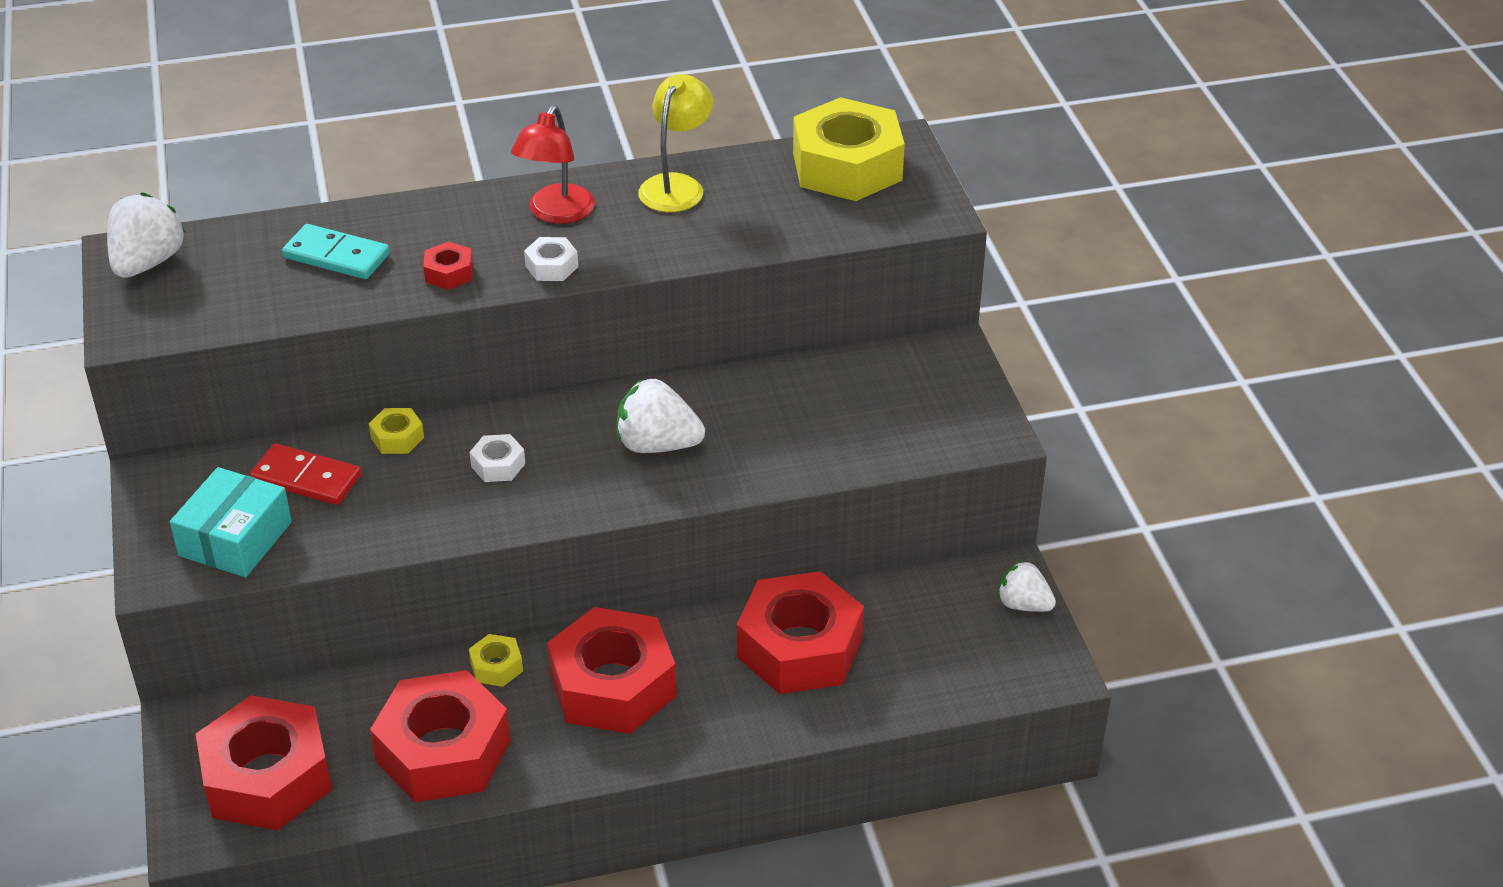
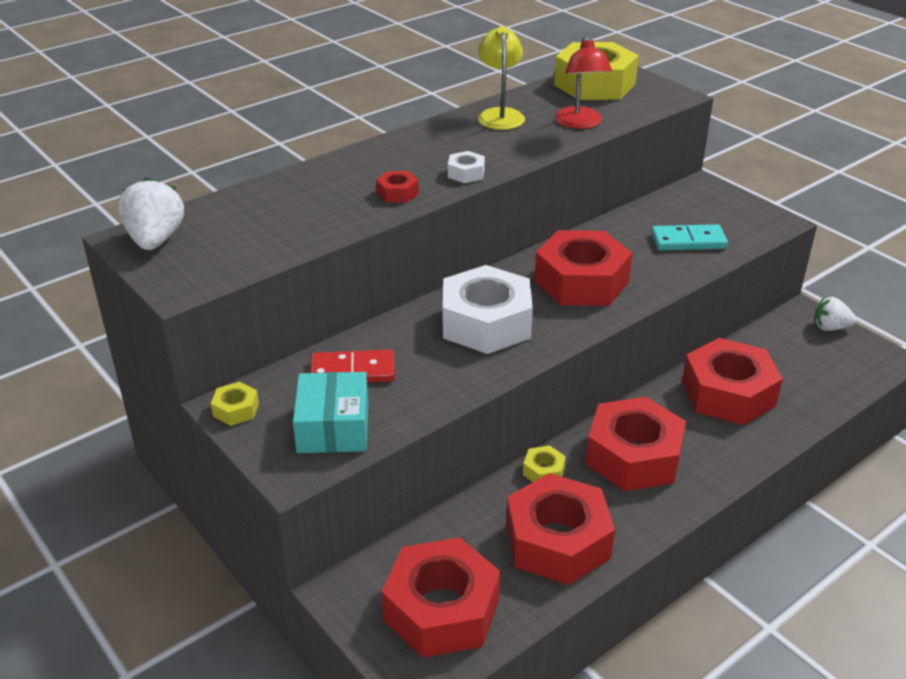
camera: 25 degrees left, 5 degrees down
(336, 256) = (303, 202): turquoise domino -> turquoise domino (688, 241)
(397, 438) = (397, 326): yellow nut -> yellow nut (236, 410)
(498, 465) = (486, 323): white nut -> white nut, size x2.36
(556, 213) = (436, 145): red lamp -> red lamp (580, 124)
(657, 445) = (581, 282): white strawberry -> red nut

